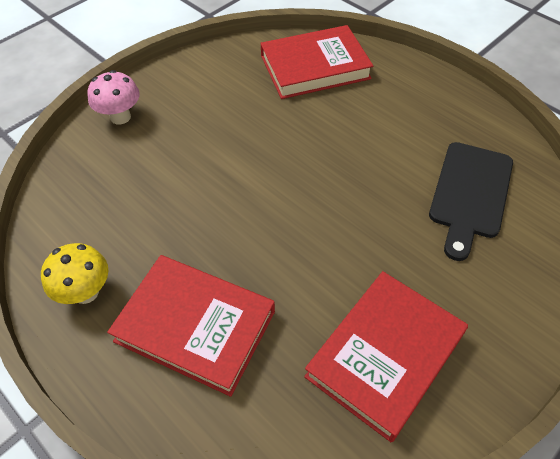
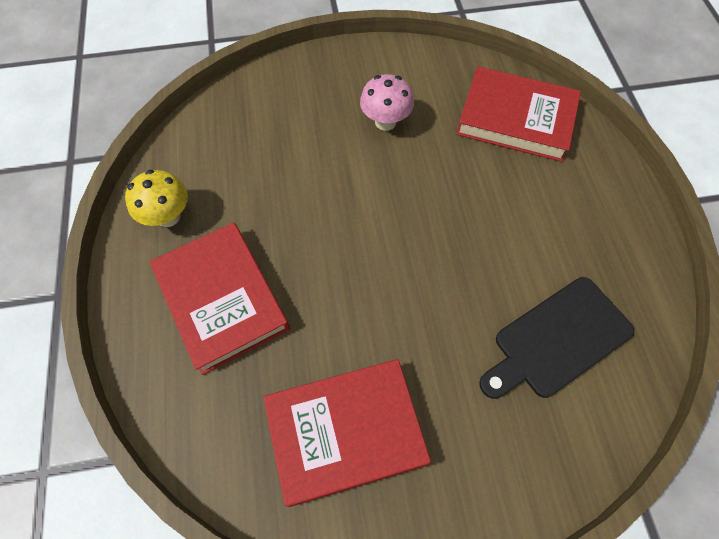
camera: 35 degrees right, 10 degrees up
(120, 117) = (306, 76): pink mushroom -> pink mushroom (385, 122)

